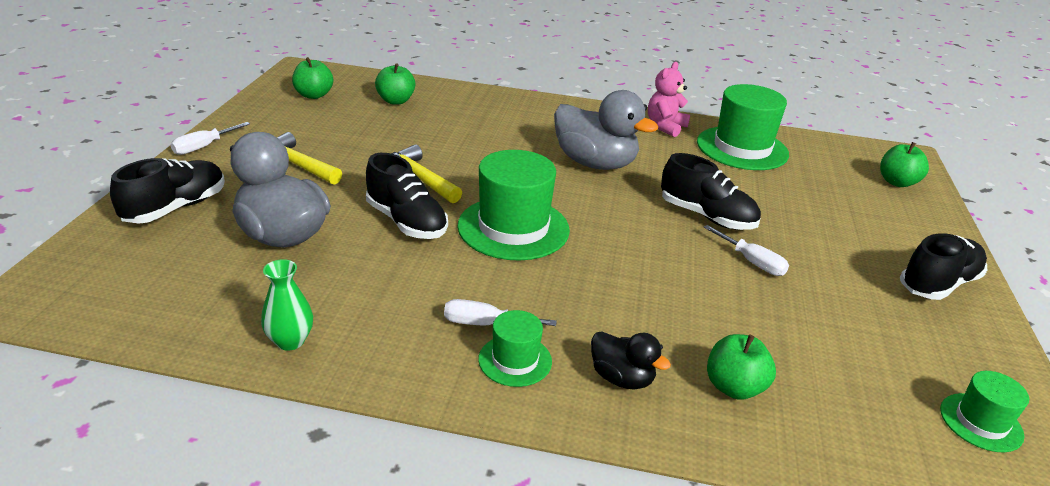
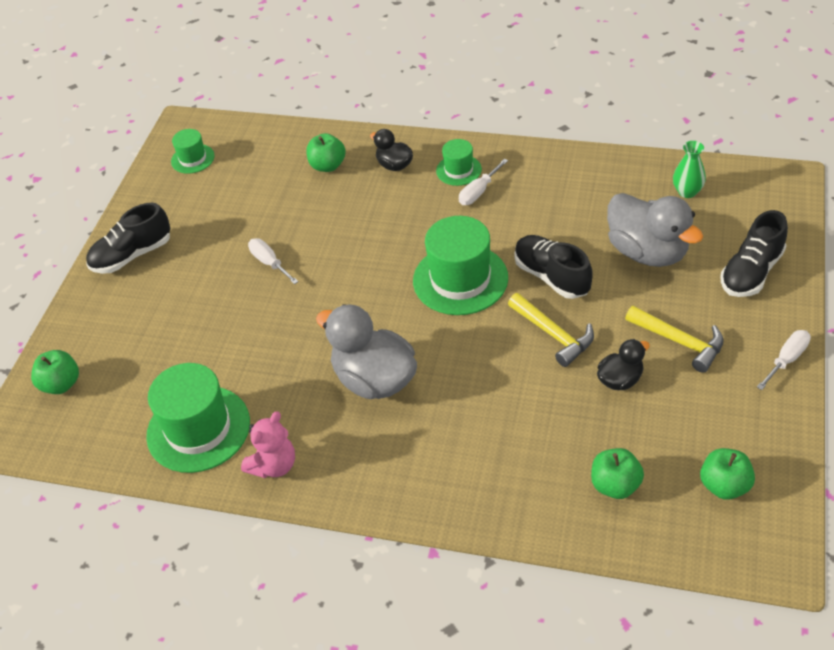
camera: 170 degrees left, 15 degrees up
(290, 341) = (600, 170): green vase -> green vase (687, 192)
(366, 147) = (620, 380): none -> black duck
(485, 324) = (478, 192): white screwdriver -> white screwdriver turned 120 degrees clockwise
(706, 216) = (285, 311): black shoe -> none

